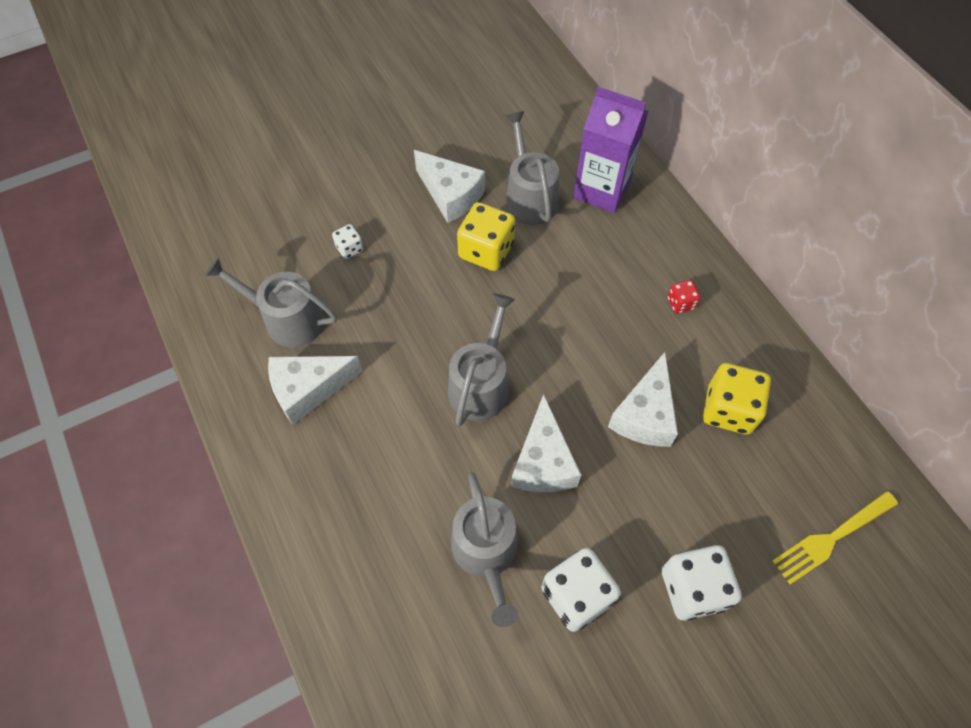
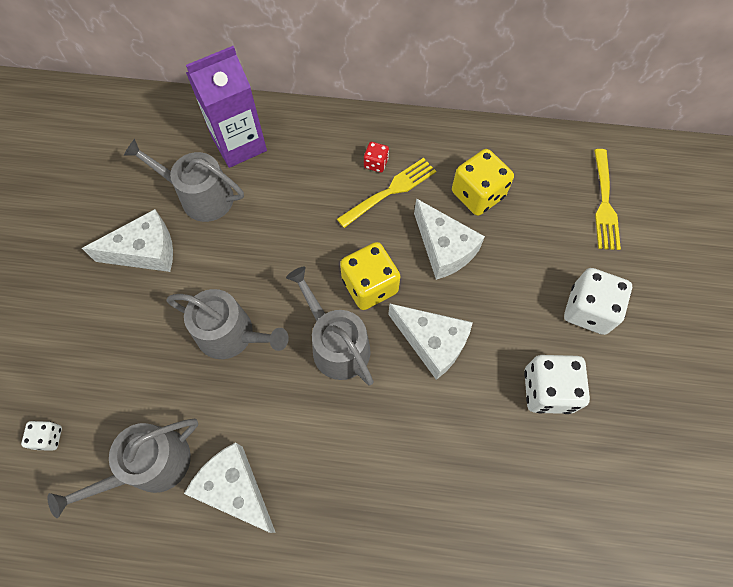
camera: 55 degrees left, 5 degrees up
(308, 389) = (235, 489): white cheese -> white cheese turned 120 degrees clockwise
(349, 248) = (125, 366): white dice -> white dice (49, 437)
(486, 251) = (221, 261): yellow dice -> yellow dice (370, 286)
(486, 553) = (477, 434): grey watering can -> grey watering can (232, 335)
(662, 333) = (390, 192): none -> yellow fork

